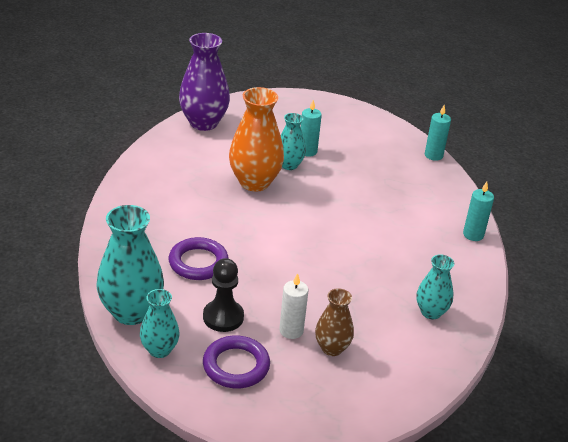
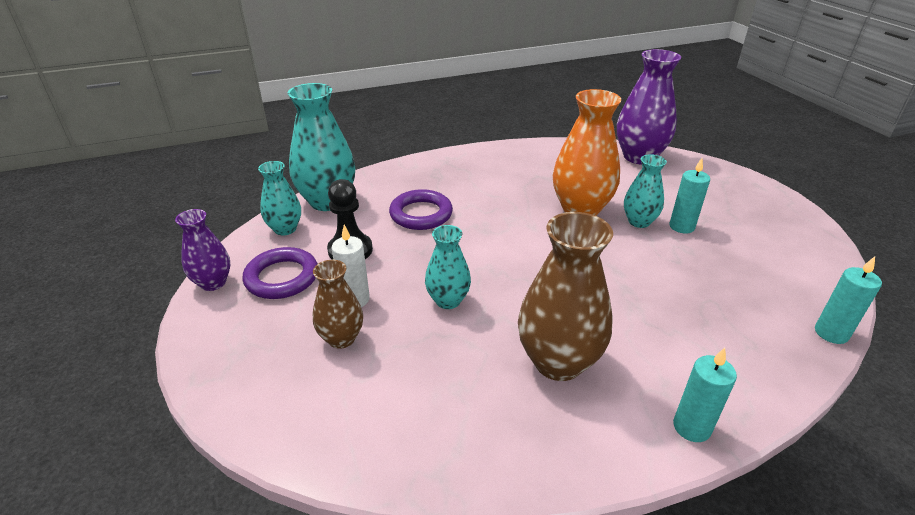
camera: 70 degrees right, 0 degrees up
(215, 410) = (213, 283): none -> purple vase
(405, 259) = (558, 362): none -> brown vase
(431, 312) = (466, 417): turquoise vase -> turquoise vase (448, 300)

